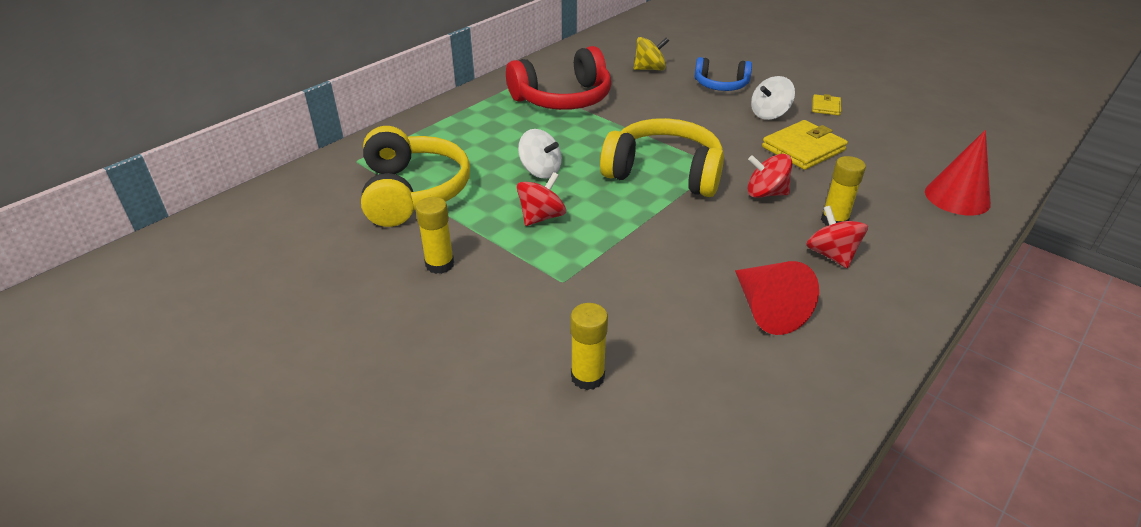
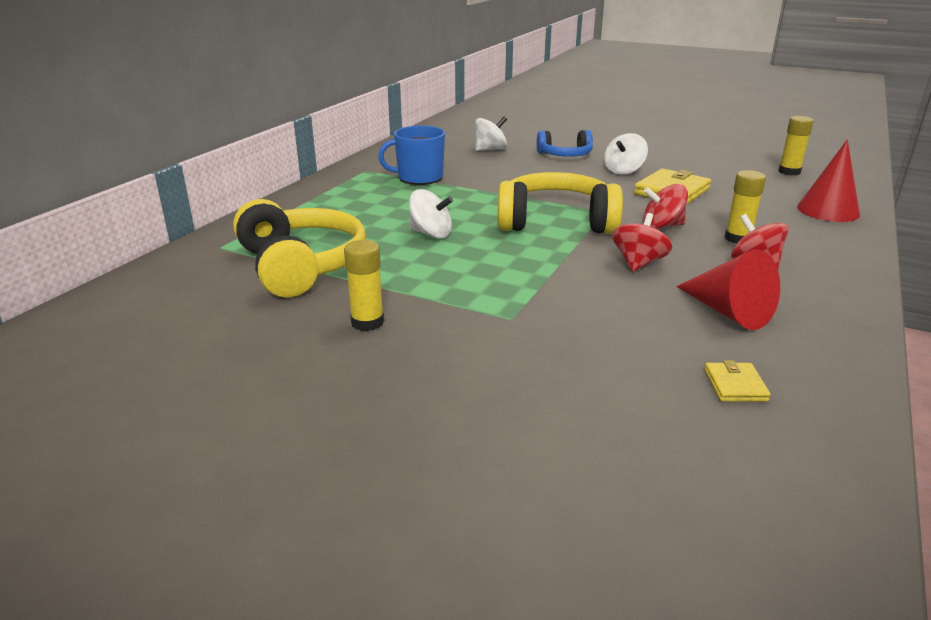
camera: 15 degrees left, 10 degrees down
(541, 217) = (455, 269): red spinning top -> red spinning top (638, 263)
(563, 98) = (419, 177): red headphones -> blue mug
(587, 377) = (591, 395): yellow glue stick -> yellow glue stick (789, 172)
(650, 69) = (490, 149): yellow spinning top -> white spinning top
(826, 107) = (670, 161): yellow wallet -> yellow wallet (735, 385)

